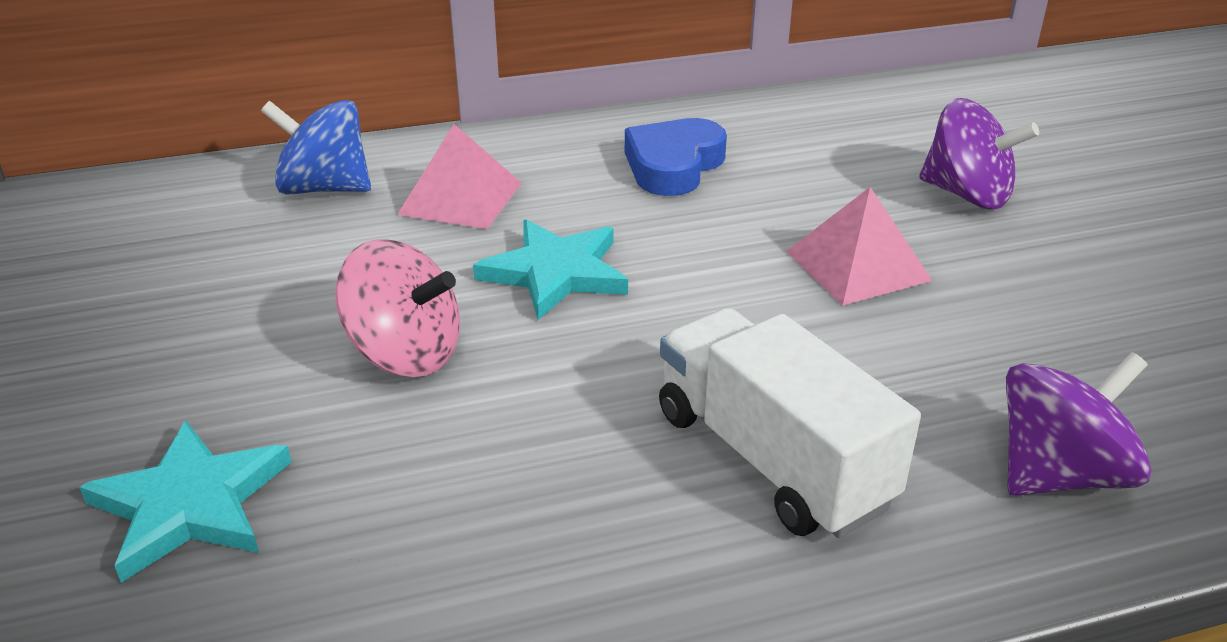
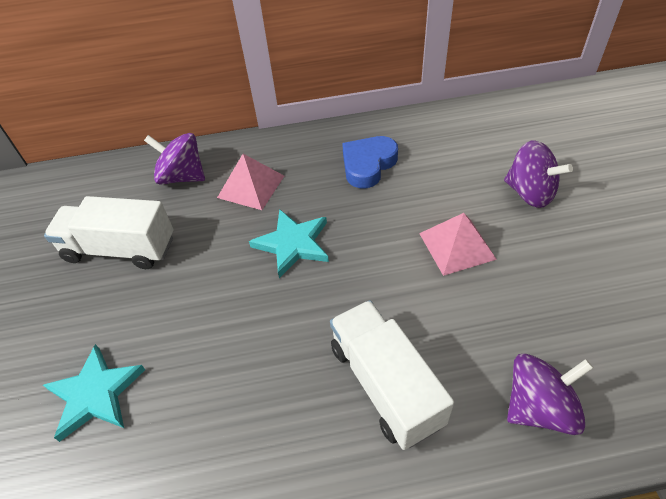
camera: 10 degrees right, 15 degrees up
(214, 291) = (120, 249): none -> white truck
(324, 188) = (182, 177): blue spinning top -> purple spinning top
(405, 353) = (209, 298): pink spinning top -> none

